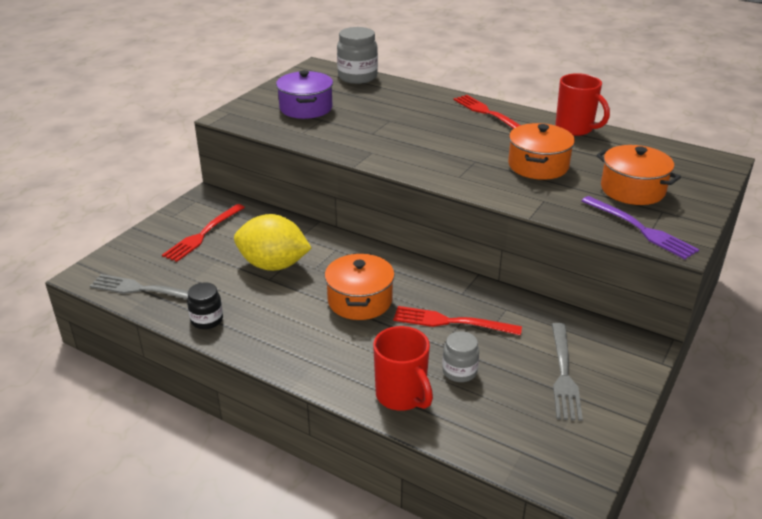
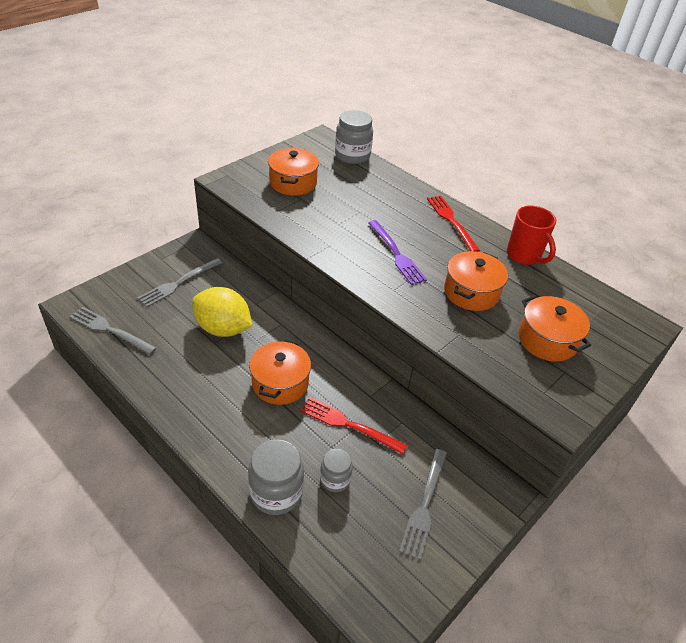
camera: 10 degrees right, 10 degrees up
(202, 235) = (178, 284): red fork -> grey fork
(207, 320) = (148, 373): black jar -> none
(306, 108) = (293, 183): purple pot -> orange pot
(401, 396) = (276, 493): red mug -> grey jar
(641, 229) = (535, 389): purple fork -> purple fork (397, 255)

